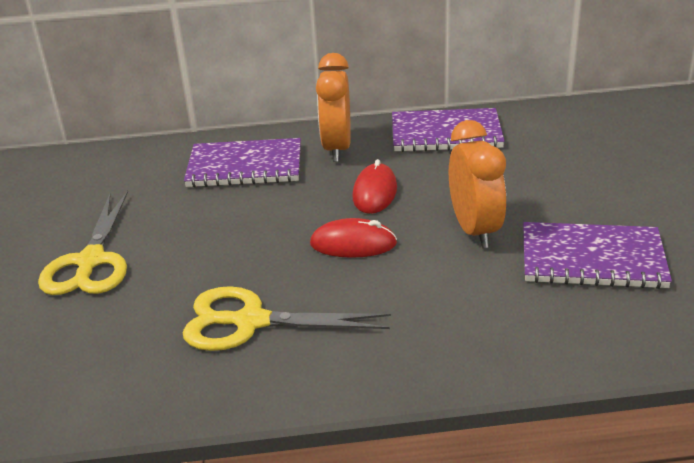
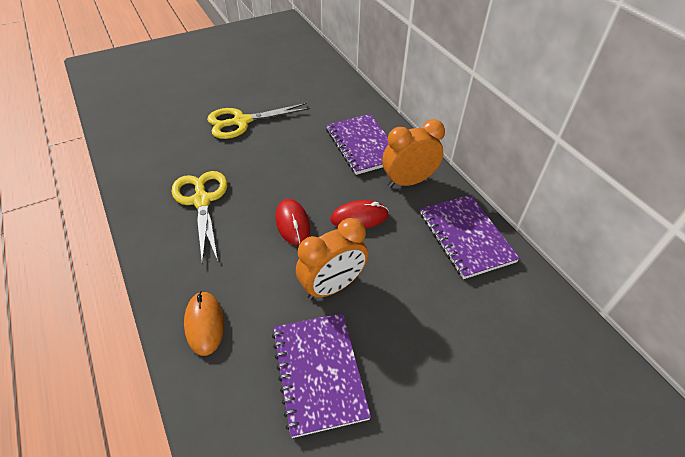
camera: 65 degrees right, 15 degrees up
(492, 340) = (204, 324): none -> orange mouse

